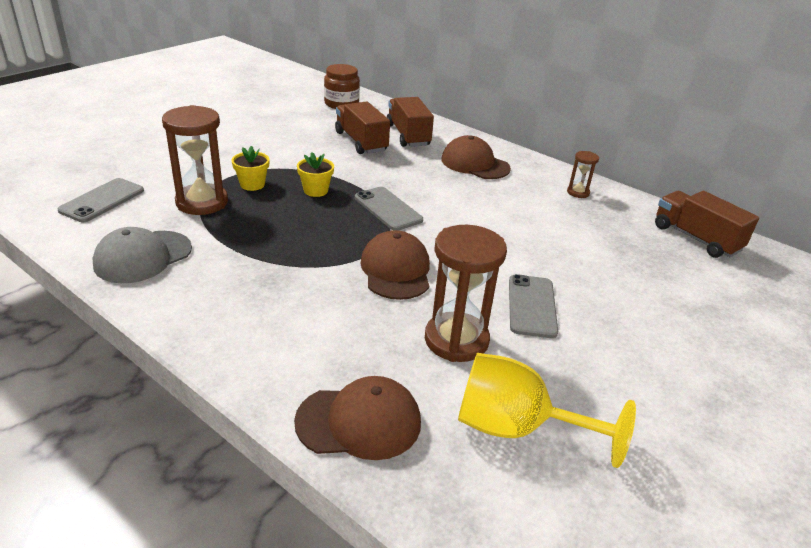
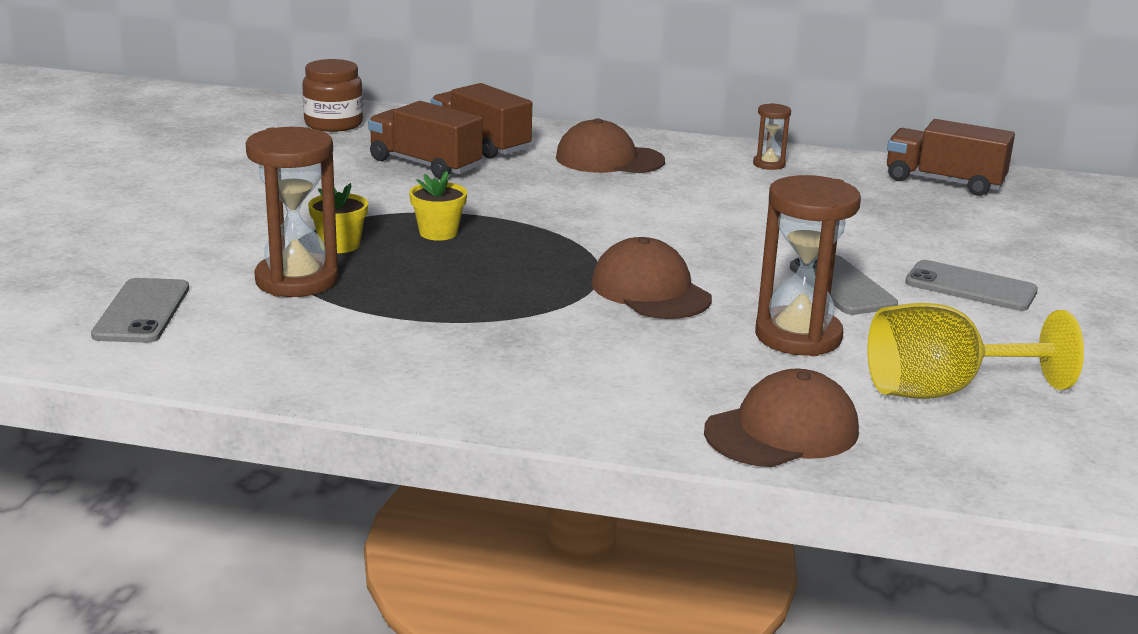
camera: 25 degrees left, 10 degrees down
(143, 257) = (303, 356): grey cap -> none
(388, 209) = (560, 232): grey phone -> grey phone (970, 287)

